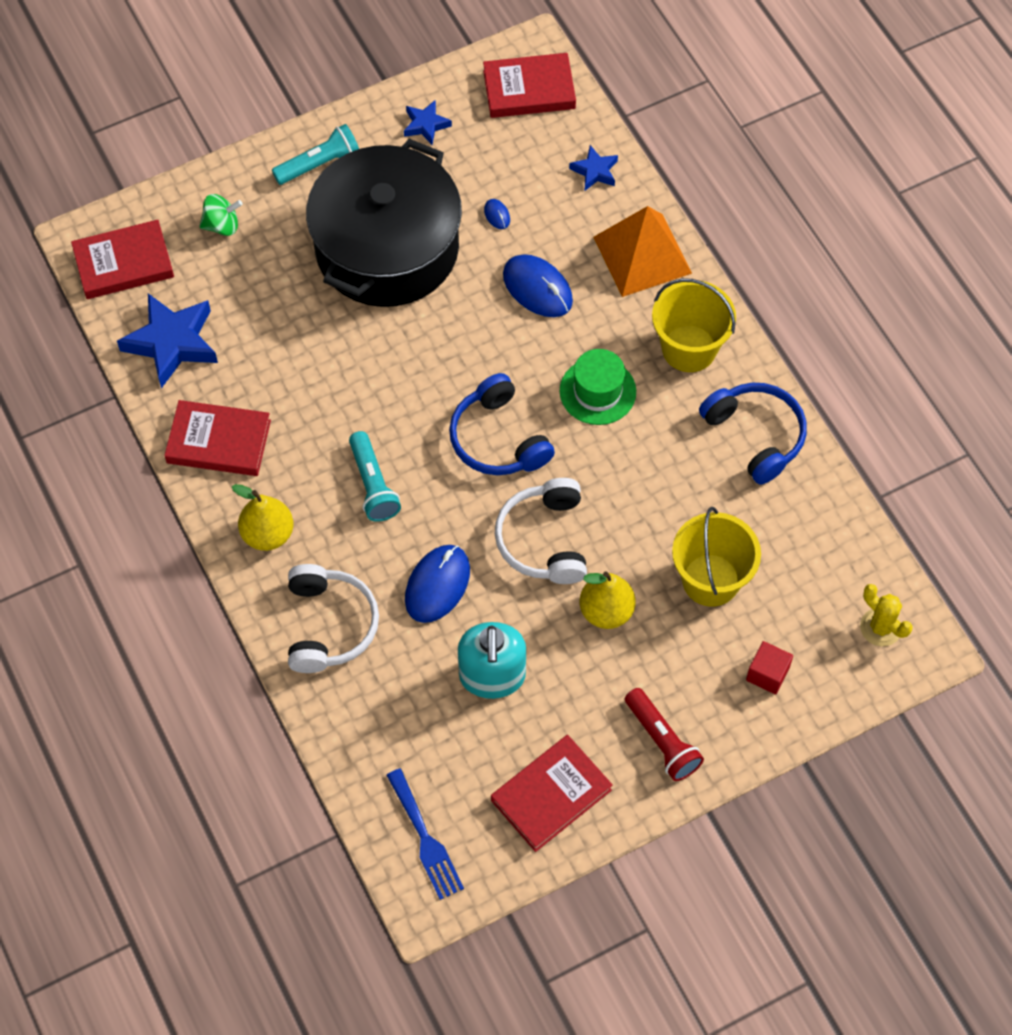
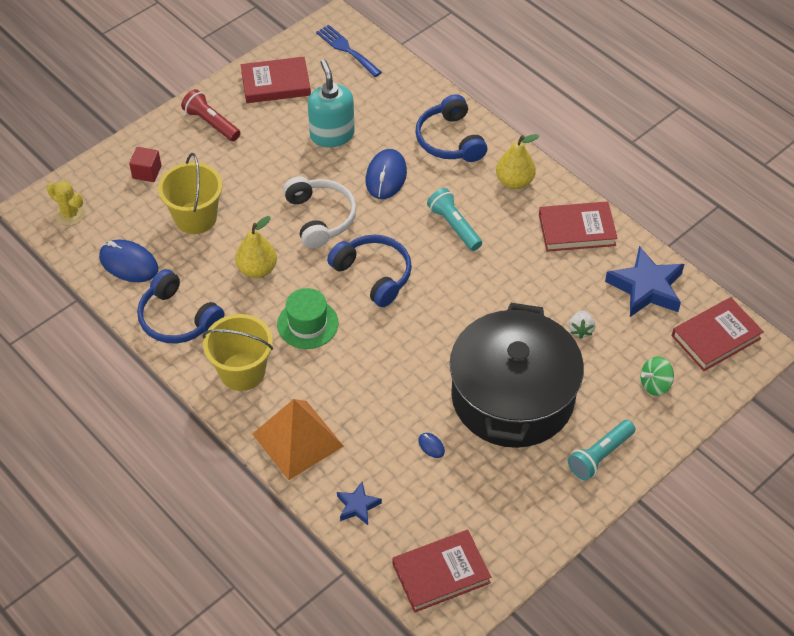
camera: 165 degrees right, 10 degrees down
(275, 308) = (580, 330): none -> white strawberry
(329, 625) = (450, 140): white headphones -> blue headphones
(426, 125) = (522, 514): blue star -> none
(537, 288) = (377, 392): blue mouse -> blue mouse (128, 263)
(551, 795) = (276, 84): red book -> red book turned 45 degrees clockwise
(606, 611) = (265, 185): yellow pear -> yellow pear (257, 269)

